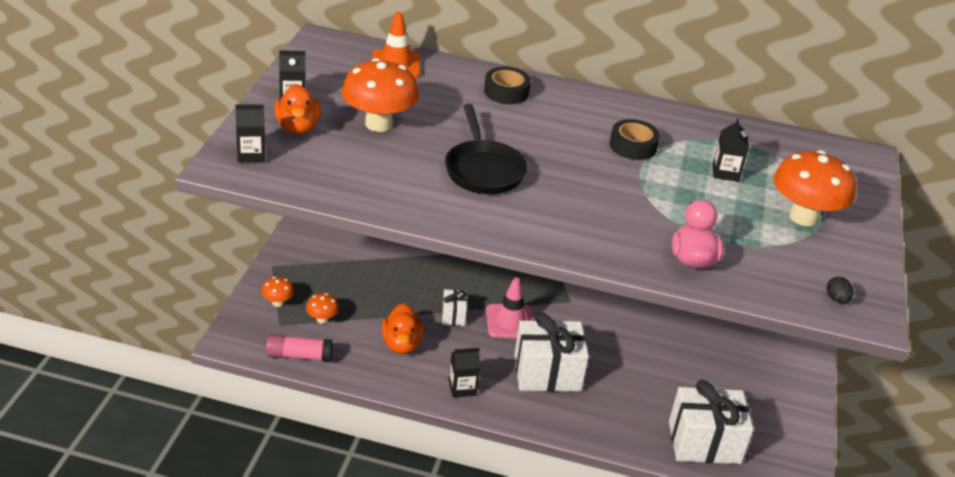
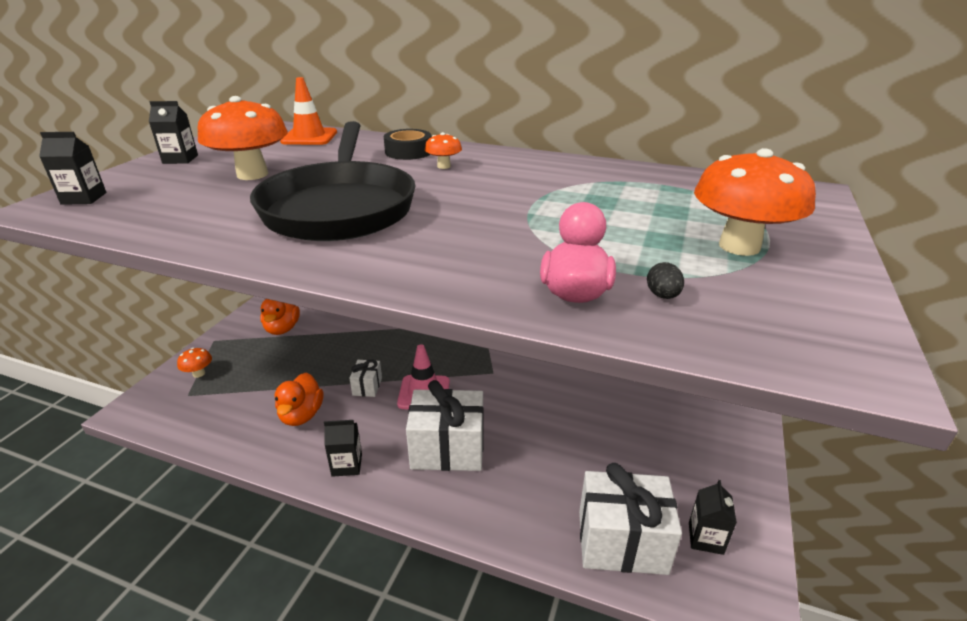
camera: 10 degrees right, 5 degrees down
(297, 127) = (161, 178): orange duck -> orange duck (282, 329)
(299, 356) = (188, 427): pink glue stick -> none
(322, 319) = (233, 390): orange mushroom -> orange mushroom (444, 166)
(483, 169) = (340, 207): black pan -> black pan, size x1.60
(633, 146) = (529, 187): black tape -> none
(725, 172) = (636, 207): black carton -> black carton (705, 538)
(836, 299) = (803, 345): black egg -> black egg (662, 296)

